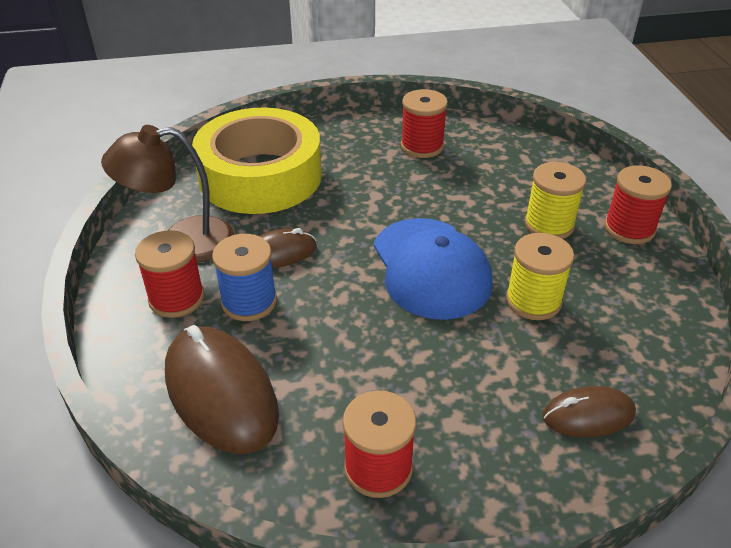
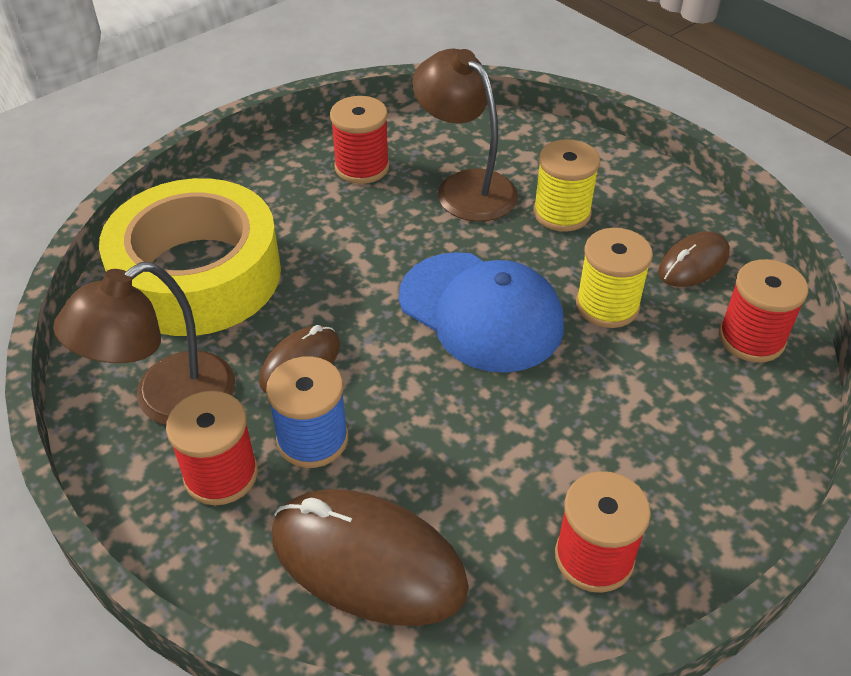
camera: 30 degrees left, 5 degrees up
(487, 183) = (465, 187): none -> brown lamp
(588, 415) = (738, 404): brown mouse -> brown mouse (693, 263)
(629, 228) = (639, 188): red spool -> red spool (751, 338)

